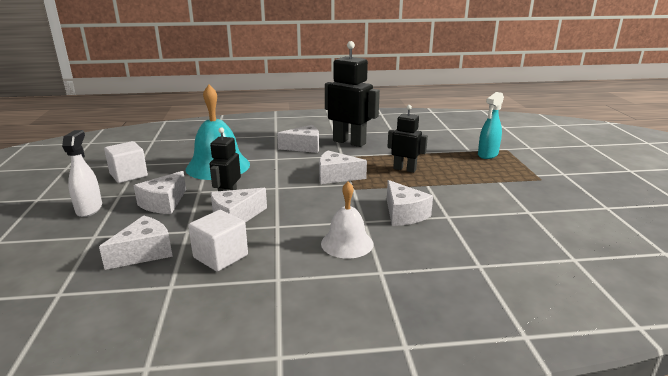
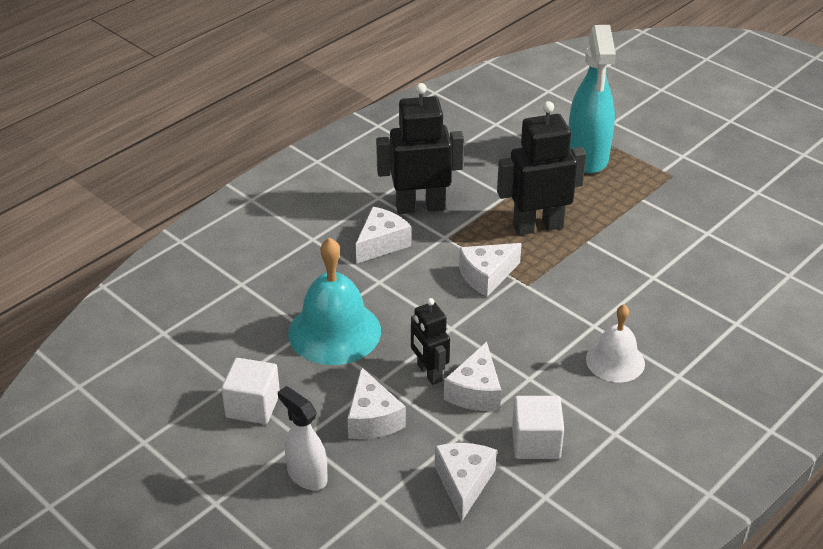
camera: 40 degrees left, 15 degrees up
(404, 169) = (537, 226): black robot -> black robot, size x1.68
(404, 214) = (615, 295): white cheese -> none
(487, 155) = (587, 157): turquoise spray bottle -> turquoise spray bottle, size x1.74

